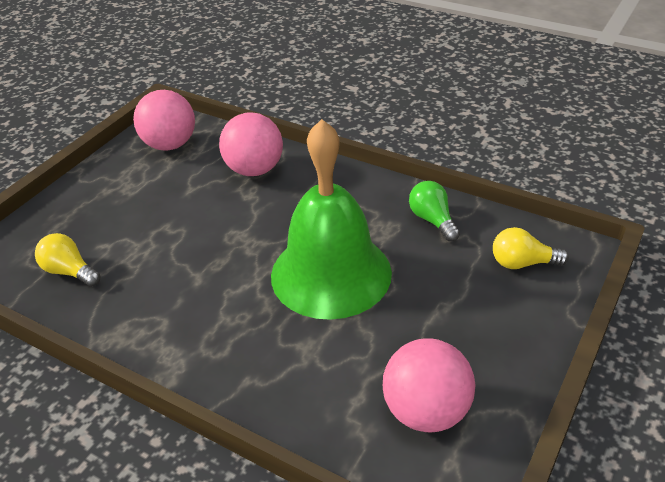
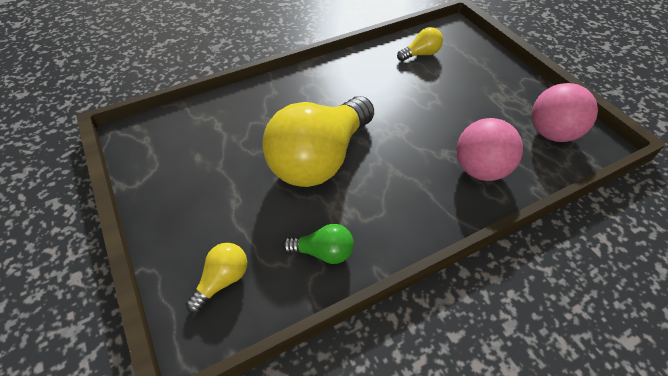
camera: 120 degrees right, 10 degrees up
(331, 273) = (320, 159): green bell -> yellow light bulb
(426, 411) = (180, 147): pink ball -> none

